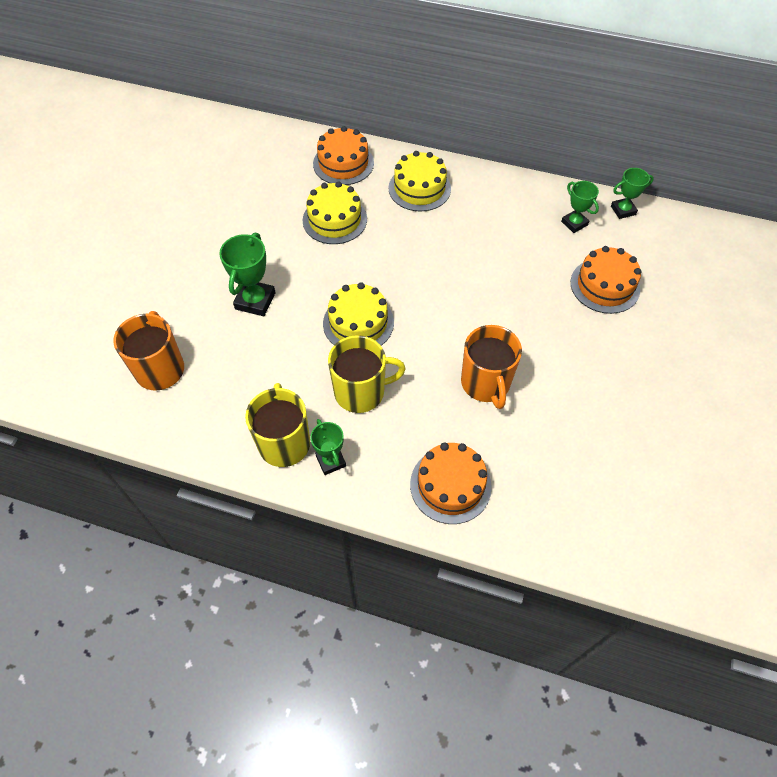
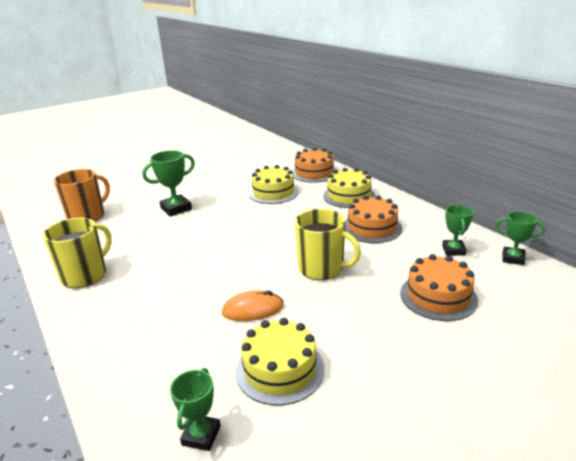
camera: 40 degrees right, 30 degrees down
(331, 461) = (92, 298): green trophy -> green trophy (201, 435)
(358, 323) = (216, 240): yellow cake -> yellow cake (280, 369)
(361, 392) = (165, 273): yellow mug -> yellow mug (322, 268)
(450, 485) = (137, 356): orange cake -> orange cake (372, 227)
(486, 383) = (253, 309): orange mug -> orange mouse

